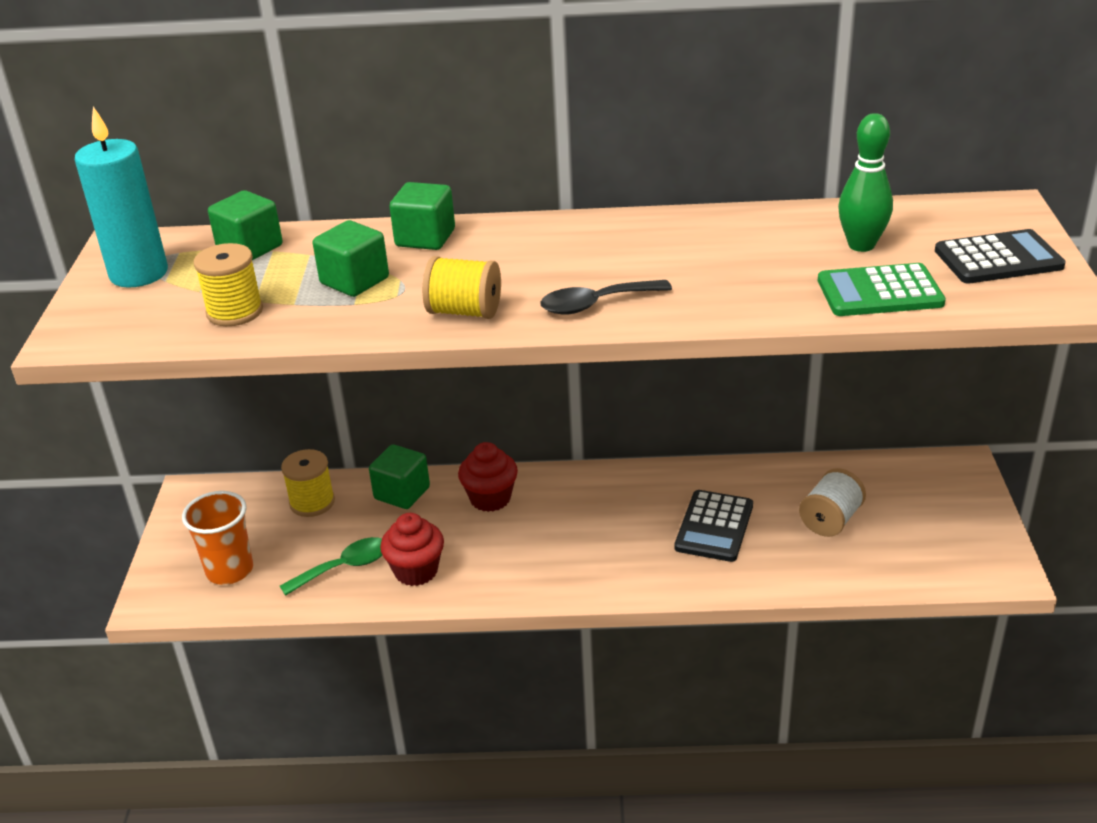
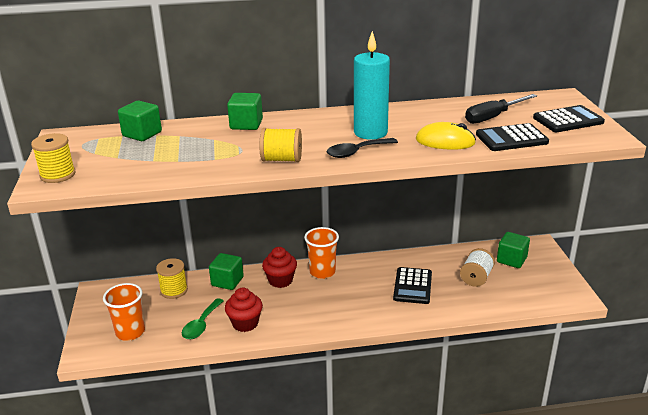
camera: 10 degrees left, 5 degrees down
(139, 274) = (76, 150): turquoise candle -> turquoise candle (370, 133)
(235, 312) = (143, 167): yellow spool -> yellow spool (57, 175)
(344, 567) = (201, 325): green spoon -> green spoon turned 150 degrees clockwise
(354, 281) = (211, 147): green cube -> green cube (511, 260)
(564, 488) = (322, 272): none -> orange cup
(757, 291) = (445, 141): none -> yellow mouse
(861, 245) = (493, 117): green bowling pin -> black screwdriver
(879, 292) = (511, 138): green calculator -> black calculator

